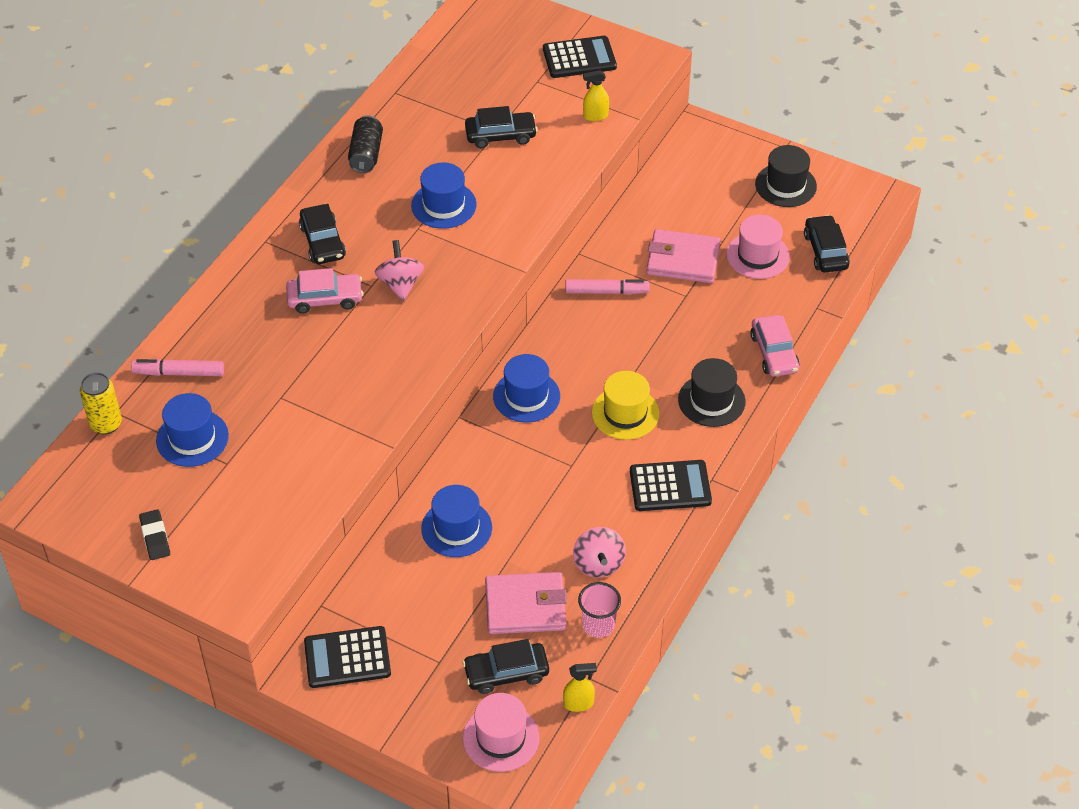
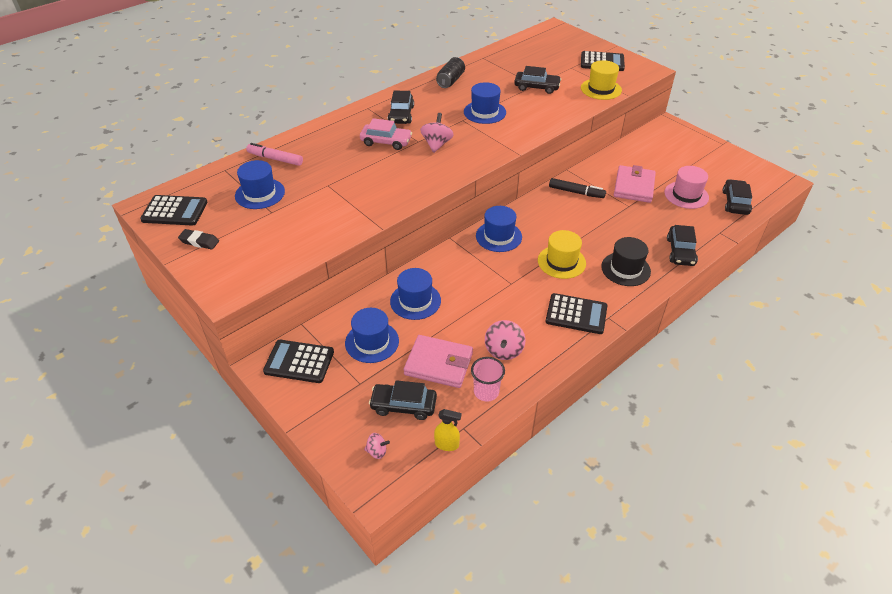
camera: 20 degrees right, 5 degrees down
(88, 500) = (175, 211): none -> black calculator
(106, 424) = (214, 174): yellow can -> none
(155, 537) = (199, 242): black eraser -> black eraser turned 75 degrees counterclockwise
(427, 603) = (372, 342): none -> blue hat
(501, 737) = (377, 451): pink hat -> pink spinning top
(595, 116) = (601, 89): yellow spray bottle -> yellow hat
(606, 291) = (576, 192): pink marker -> black marker
(683, 260) = (634, 186): pink wallet -> pink wallet turned 75 degrees clockwise
(774, 353) = (680, 251): pink car -> black car
(785, 185) = (717, 162): black hat -> none

